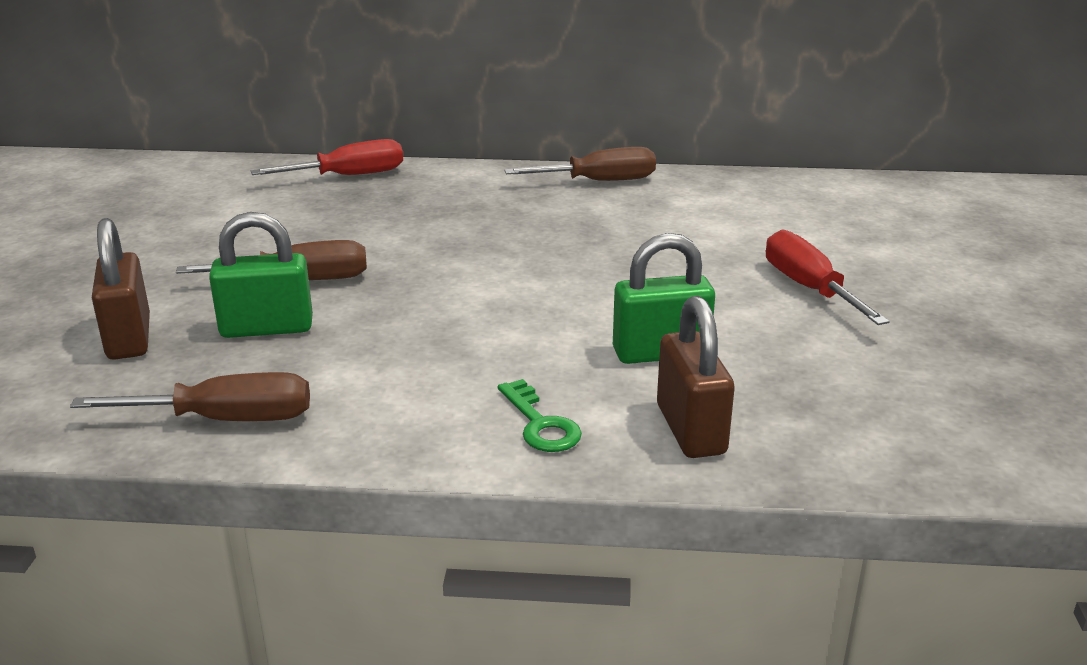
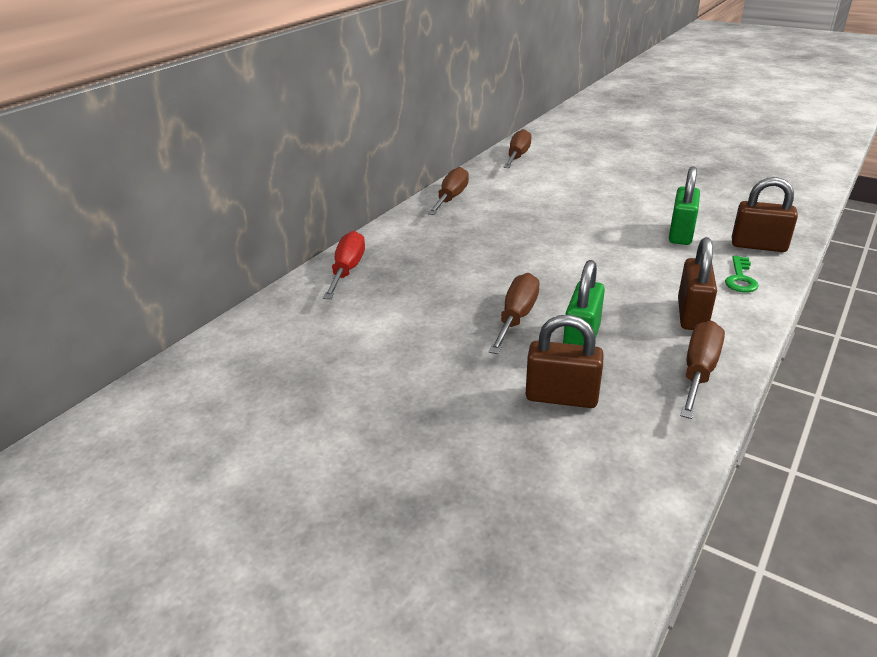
camera: 60 degrees left, 5 degrees up
(384, 396) = (692, 315): none -> brown padlock
(541, 424) = (740, 278): green key -> green key turned 105 degrees clockwise
(805, 190) = (517, 156): none -> brown screwdriver
(809, 288) = (633, 186): red screwdriver -> none

